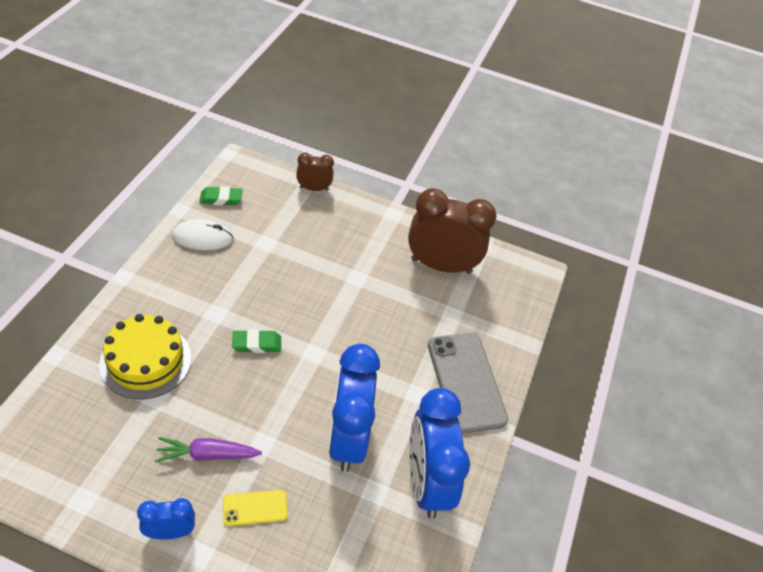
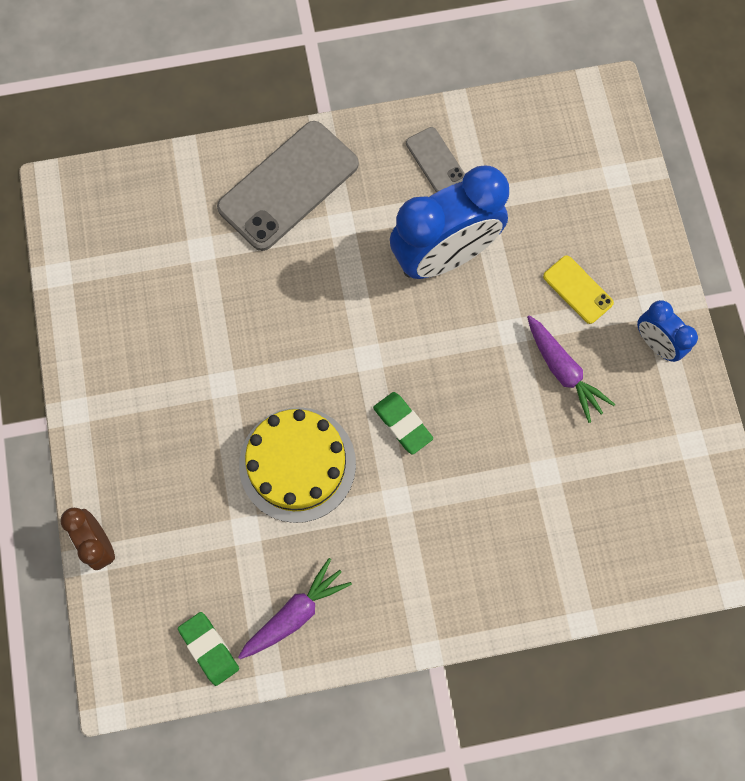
camera: 115 degrees left, 25 degrees up
(146, 361) = (513, 521): yellow cake -> yellow cake (297, 464)
(202, 237) = (295, 613): white mouse -> purple carrot
(426, 482) = (435, 160): blue clock -> grey phone
(441, 266) = (130, 301): brown clock -> none

